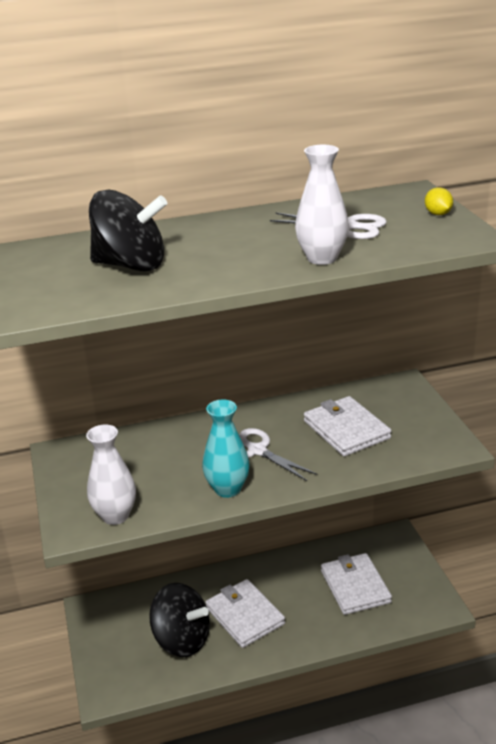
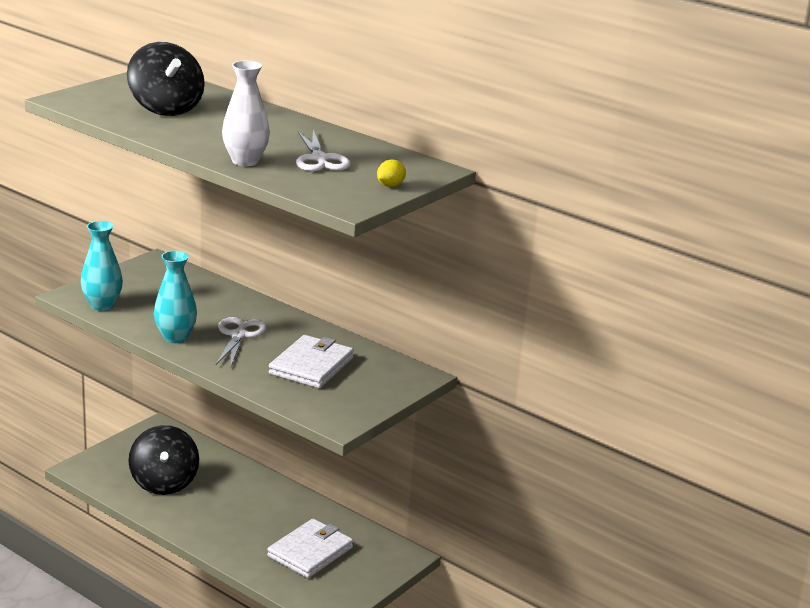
camera: 50 degrees right, 5 degrees down
(115, 516) = (102, 305): white vase -> turquoise vase
(244, 616) = (218, 504): white wallet -> none

